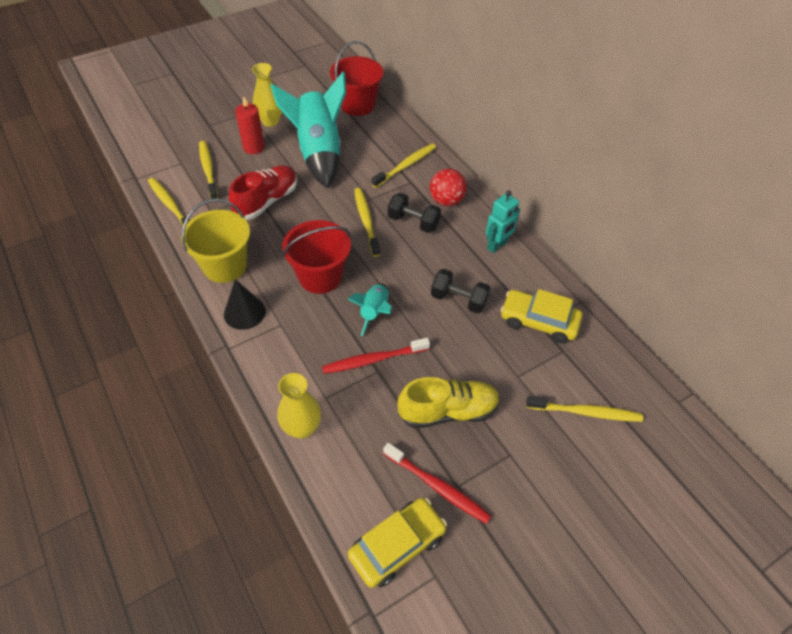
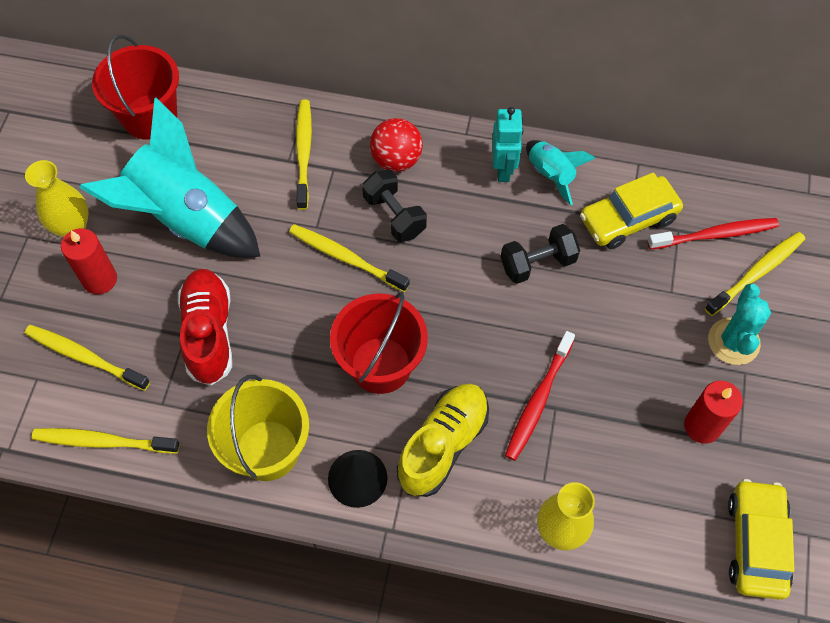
camera: 45 degrees left, 10 degrees up
(374, 312) = (479, 352): turquoise rocket -> turquoise rocket (551, 175)
(413, 222) = (394, 215): black dumbbell -> black dumbbell turned 75 degrees clockwise
(437, 487) = (726, 460): red toothbrush -> red toothbrush (715, 235)
(446, 456) = (702, 426): none -> red candle
(448, 411) = (656, 384): yellow shoe -> yellow shoe (443, 445)
(523, 433) = (733, 341): none -> turquoise cactus

